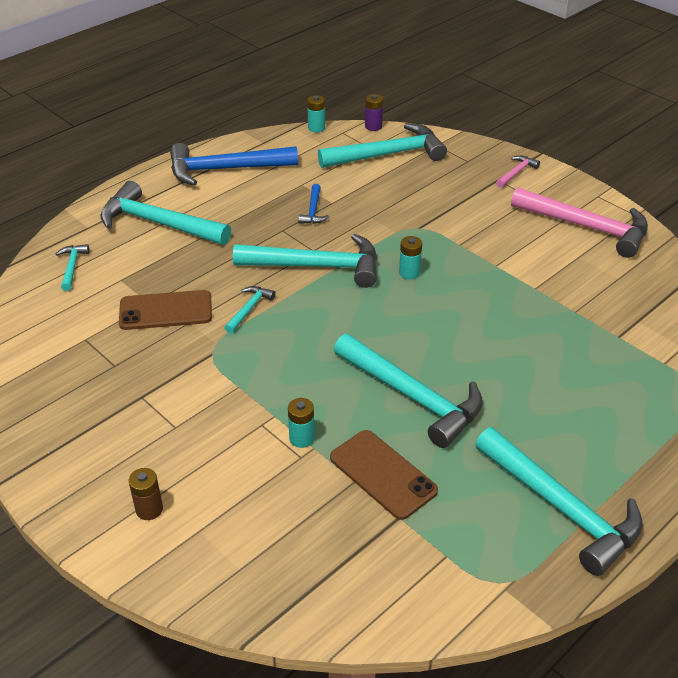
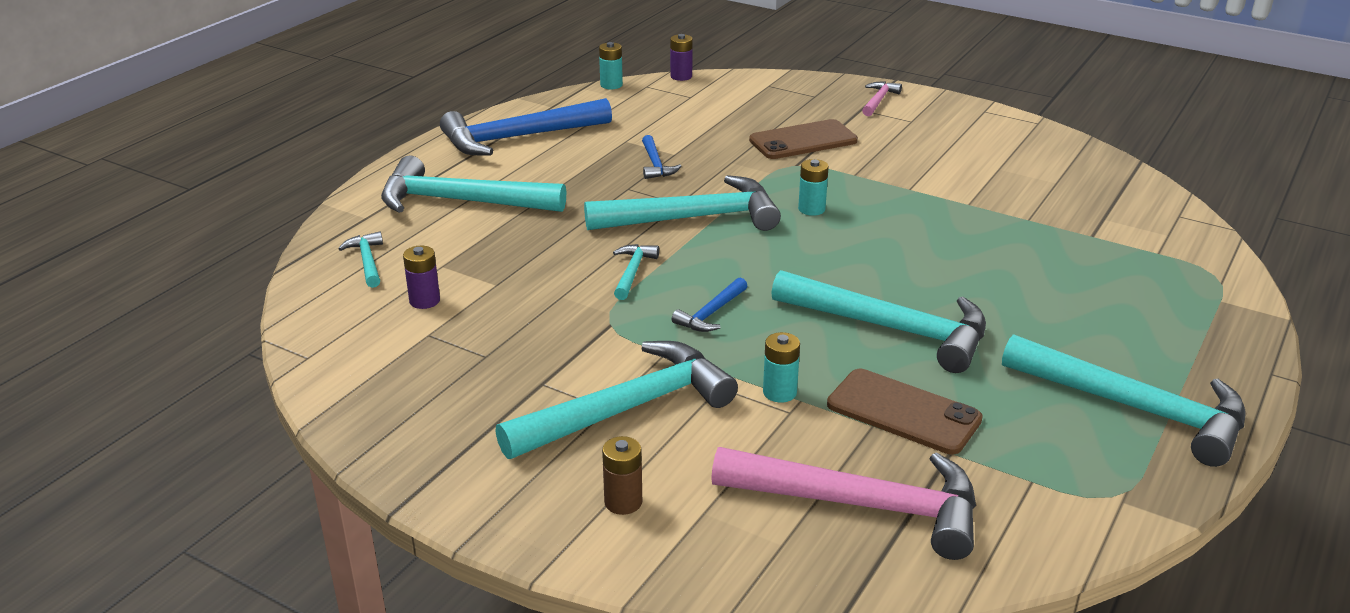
camera: 15 degrees left, 10 degrees down
(95, 309) = (424, 301): none -> purple battery
(166, 311) = (523, 289): brown phone -> brown phone (803, 140)
(287, 357) = (711, 313): none -> blue hammer
(388, 155) = (715, 101): turquoise hammer -> turquoise hammer (627, 409)
(586, 227) = (990, 141): pink hammer -> pink hammer (861, 505)

